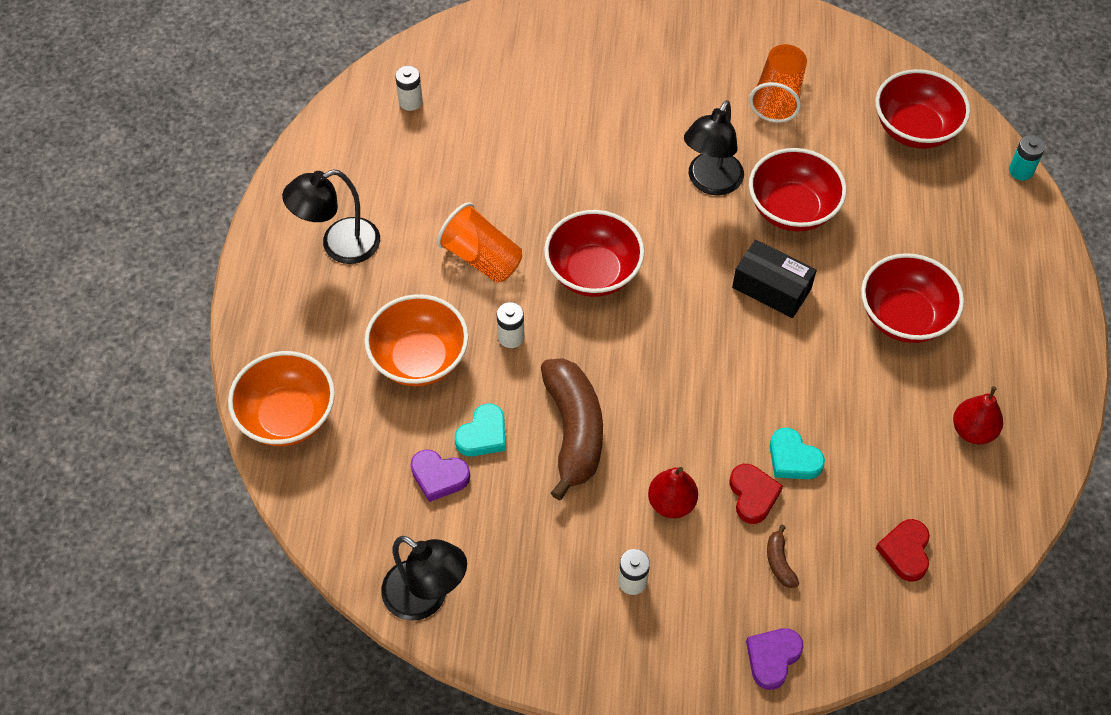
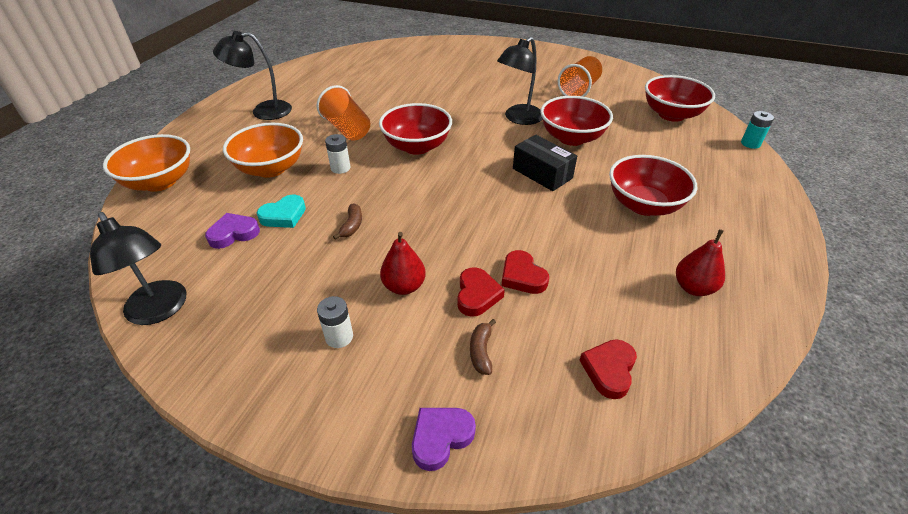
camera: 15 degrees right, 15 degrees down
(410, 101) = (350, 64): white battery -> none
(439, 477) = (233, 233): purple heart -> purple heart turned 120 degrees clockwise
(573, 431) = (352, 226): brown banana -> brown banana, size x0.41
(793, 458) = (522, 276): turquoise heart -> red heart

